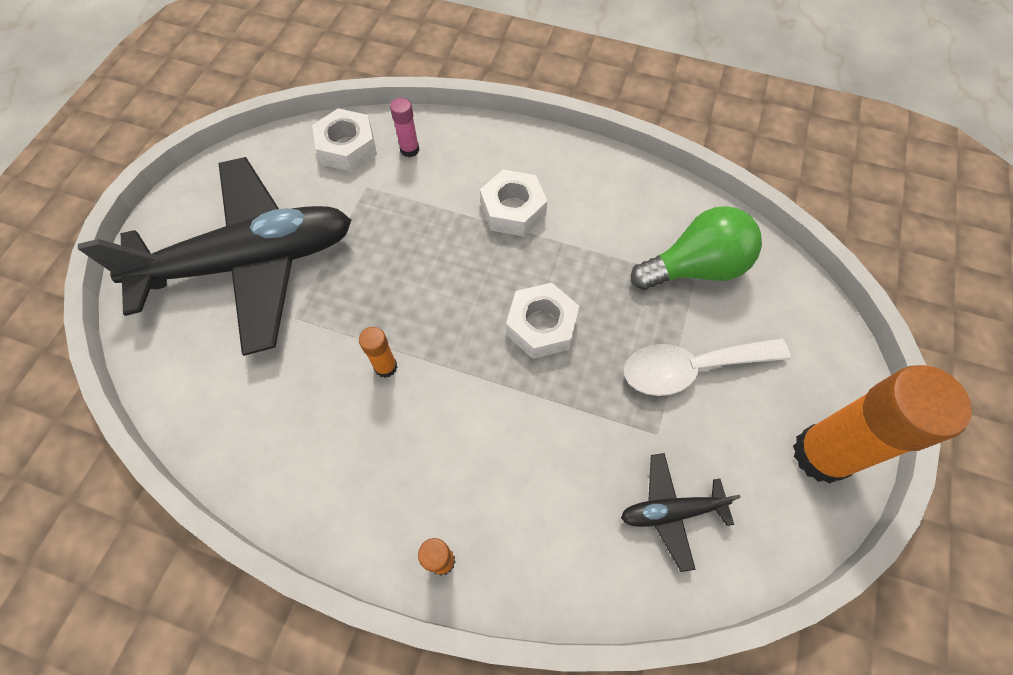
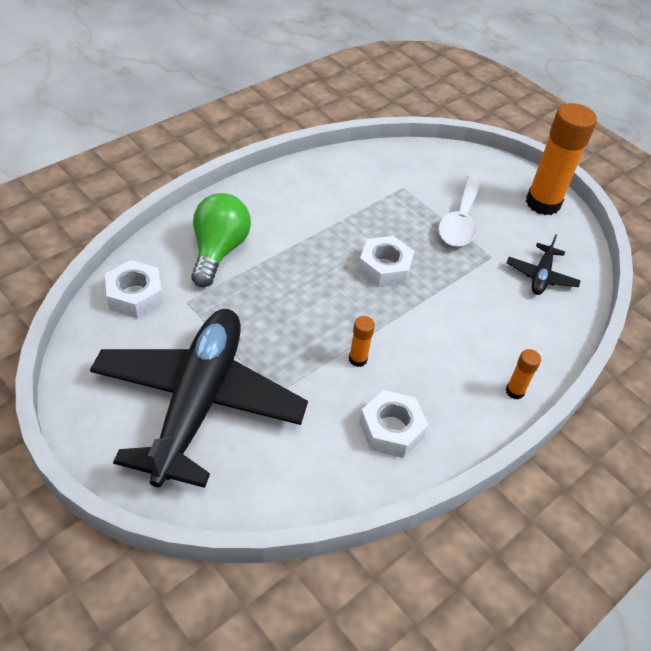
camera: 65 degrees left, 15 degrees down
(409, 150) = (174, 261): pink glue stick -> none
(513, 210) = (281, 236): white nut -> white nut (391, 429)
(695, 268) = (395, 182): green light bulb -> green light bulb (218, 251)

